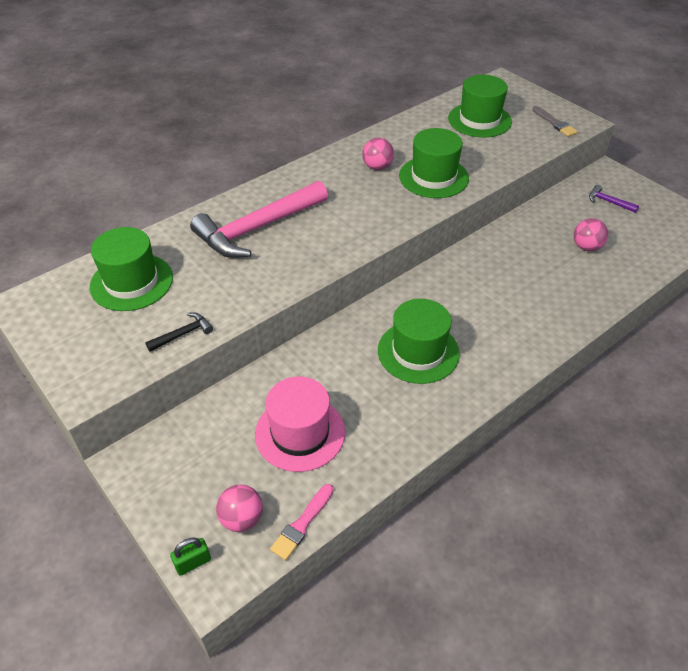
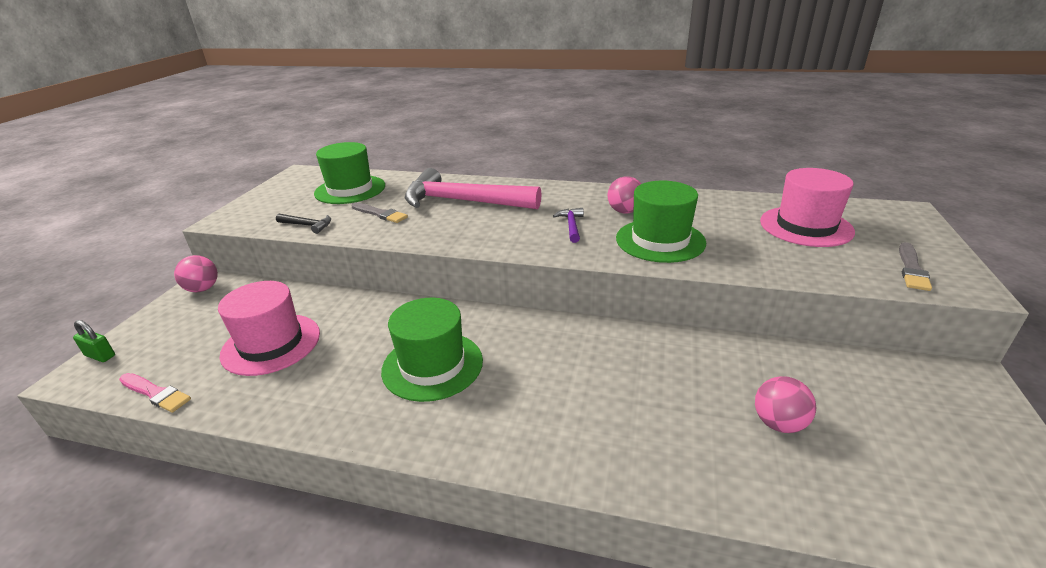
camera: 55 degrees right, 15 degrees down
(218, 282) = (380, 214): none -> grey brush
(242, 519) = (154, 358): pink ball -> pink ball (203, 289)
(302, 524) = (155, 393): pink brush -> pink brush turned 150 degrees counterclockwise
(479, 120) = (805, 226): green hat -> pink hat
(608, 202) = (909, 406): purple hammer -> purple hammer (571, 226)

